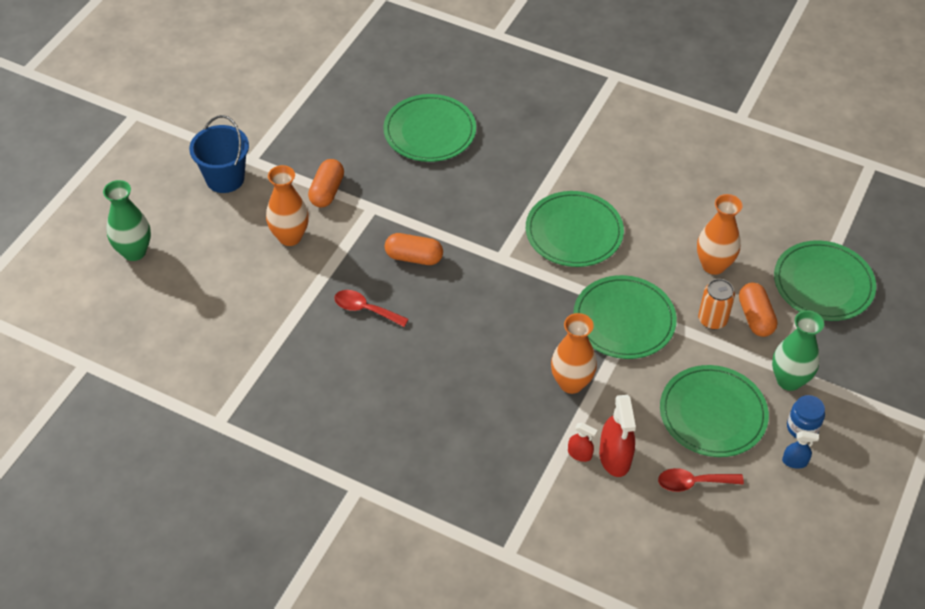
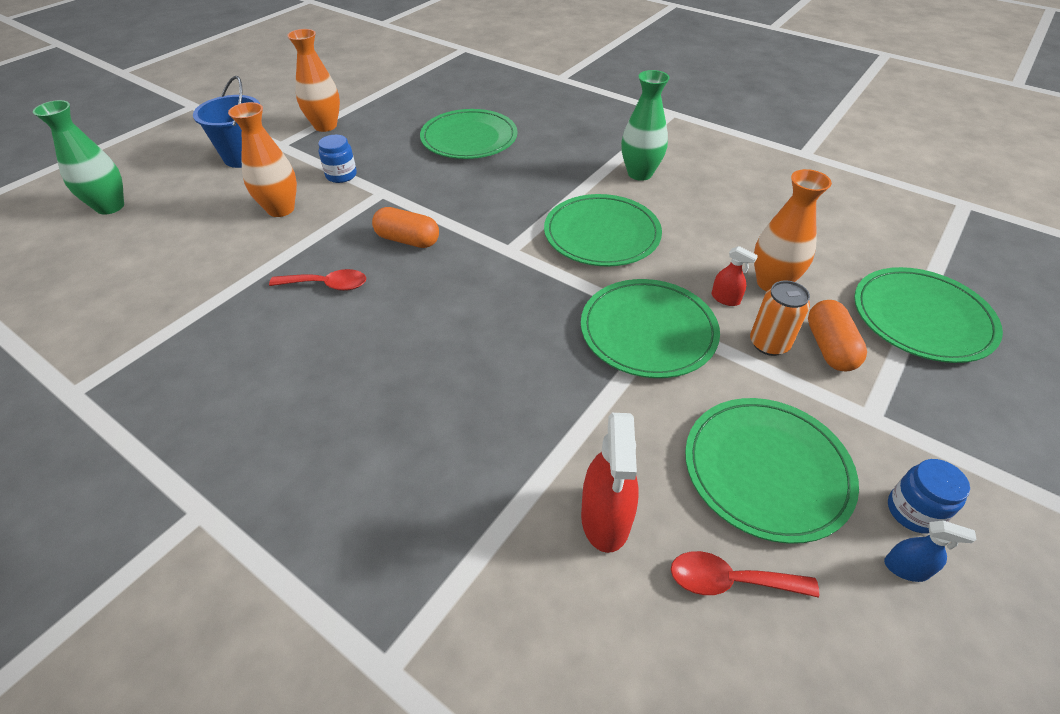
camera: 10 degrees right, 5 degrees down
(327, 191) = (341, 175): orange capsule -> blue jar
(365, 309) = (327, 285): red spoon -> red spoon turned 150 degrees clockwise
(571, 383) = (561, 400): orange vase -> orange vase (325, 126)
(579, 454) = (551, 505): red spray bottle -> red spray bottle (725, 298)
(789, 380) = (884, 435): green vase -> green vase (640, 173)

